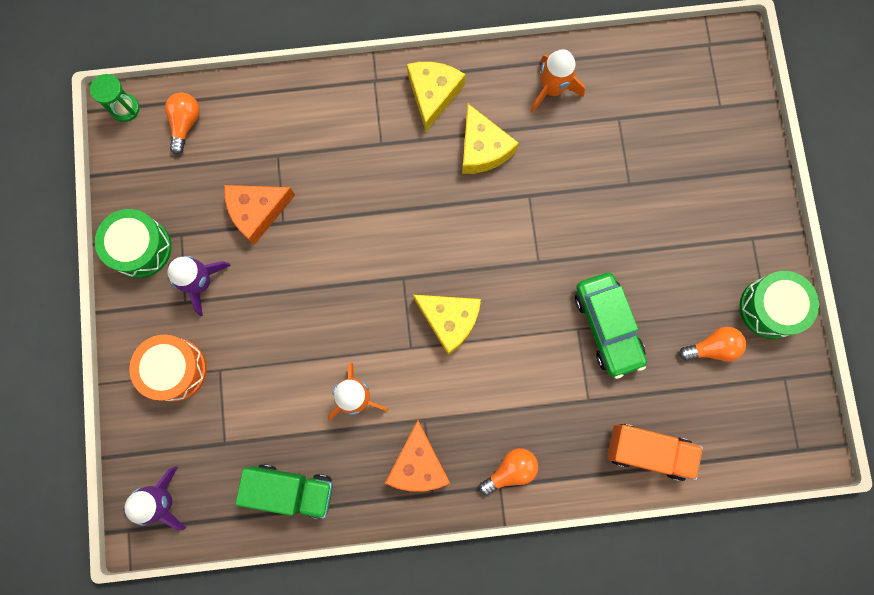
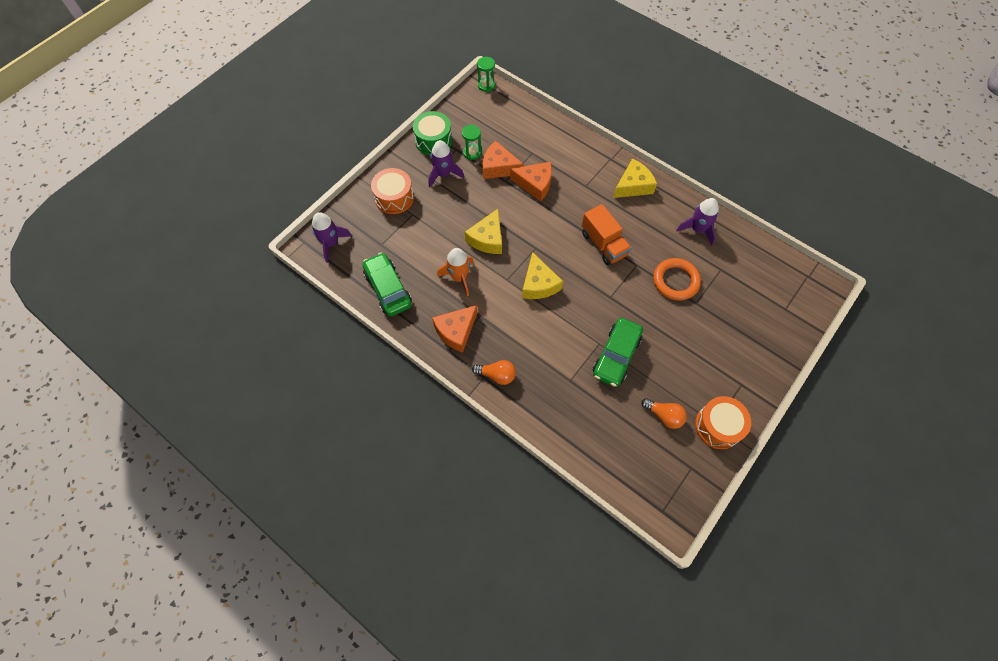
camera: 45 degrees right, 15 degrees down
(185, 124) = (505, 110): orange light bulb -> none
(205, 221) = (472, 152): none -> green hourglass
(291, 490) = (388, 289): green truck -> green car
(322, 195) = (535, 184): none -> orange cheese
(482, 149) = (634, 226): yellow cheese -> yellow cheese (487, 239)
(552, 89) = (697, 229): orange rocket -> purple rocket
(586, 177) = (675, 281): none -> orange ring
(648, 451) = (577, 432): orange truck -> orange truck (603, 244)
(770, 308) = (718, 426): green drum -> orange drum

